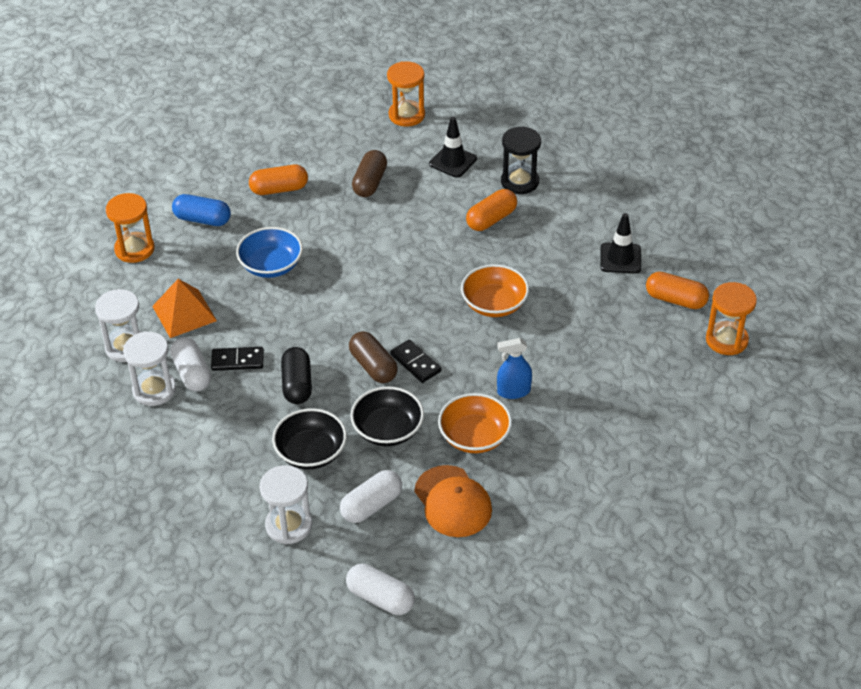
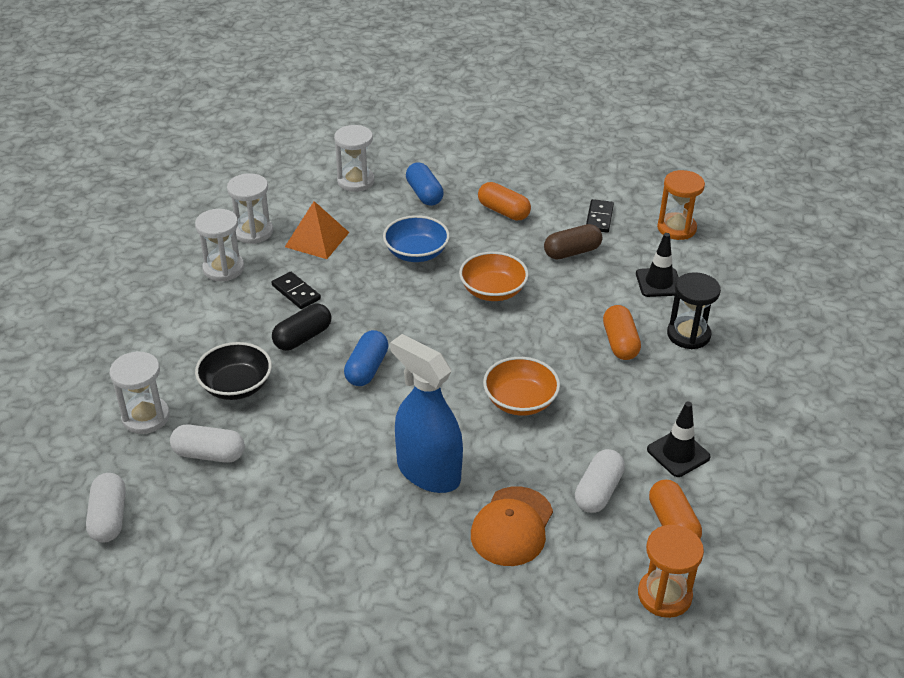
camera: 50 degrees right, 5 degrees down
(134, 249) = (356, 181): orange hourglass -> white hourglass
(192, 373) = (259, 277): white capsule -> white capsule (598, 491)
(373, 366) = (367, 368): brown capsule -> blue capsule
(388, 430) = (303, 417): black bowl -> none
(415, 363) = (397, 391): black domino -> black domino (599, 218)
(453, 501) = (258, 504): orange cap -> orange cap (512, 526)
(474, 437) = (348, 476): orange bowl -> orange bowl (493, 291)
(491, 219) = (620, 343): orange capsule -> orange capsule turned 75 degrees clockwise
(513, 391) = (428, 472): blue spray bottle -> blue spray bottle, size x1.94

